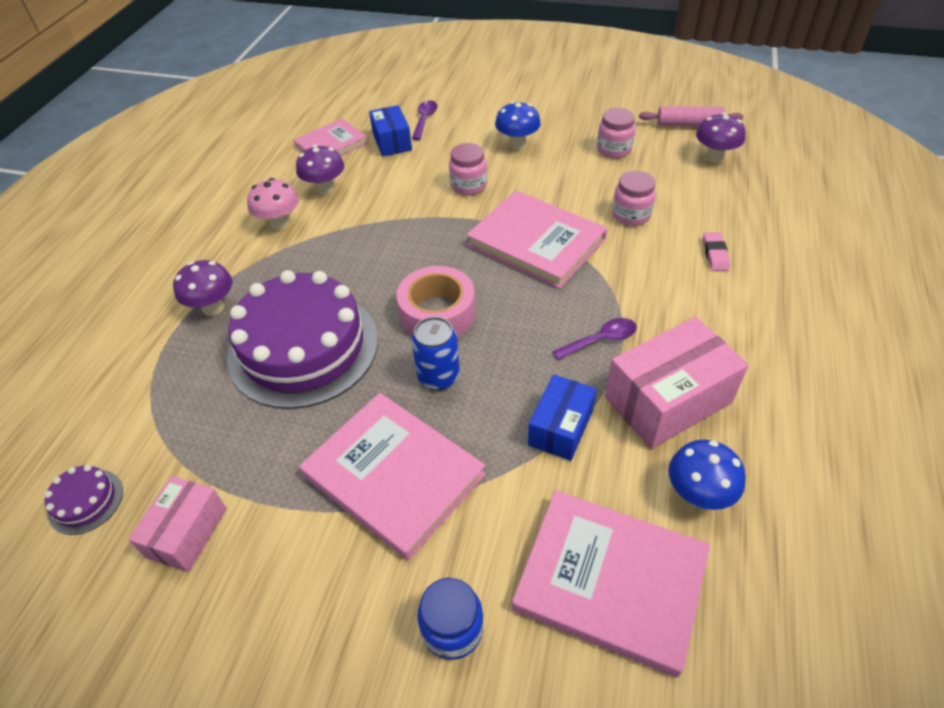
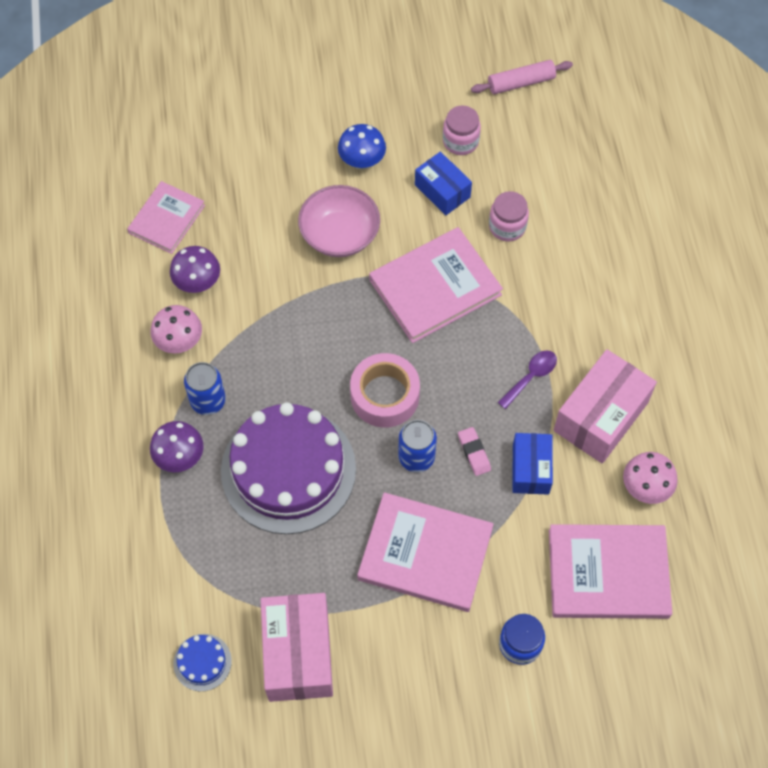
camera: 25 degrees left, 15 degrees up
(86, 501) = (202, 662): purple cake -> blue cake
(187, 532) = (298, 654): pink box -> pink box, size x1.64
(271, 271) = (208, 401): none -> blue can
(392, 142) = (230, 196): blue box -> blue box (442, 191)
(425, 120) = (248, 152): purple spoon -> none
(468, 185) = (340, 234): pink jar -> pink bowl
(536, 242) = (435, 287): pink book -> pink book turned 45 degrees counterclockwise
(698, 494) = (645, 488): blue mushroom -> pink mushroom
(714, 157) = (559, 125): purple mushroom -> none
(715, 254) = (594, 252): pink eraser -> pink eraser (474, 452)

